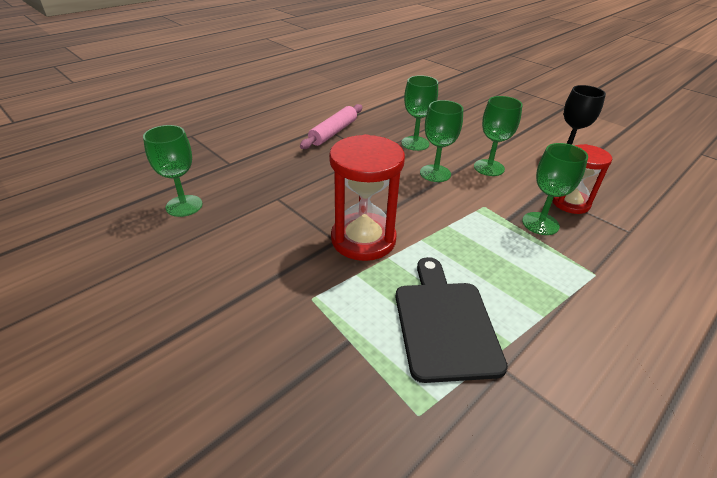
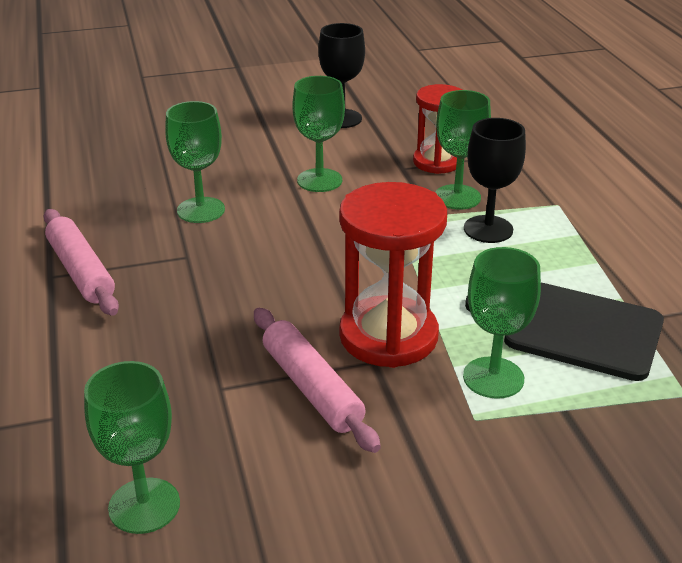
camera: 60 degrees left, 5 degrees down
(297, 226) = (312, 388): none -> pink rolling pin
(435, 173) = (293, 224): green goblet -> green goblet (493, 378)
(519, 248) = (488, 229): none -> black goblet

